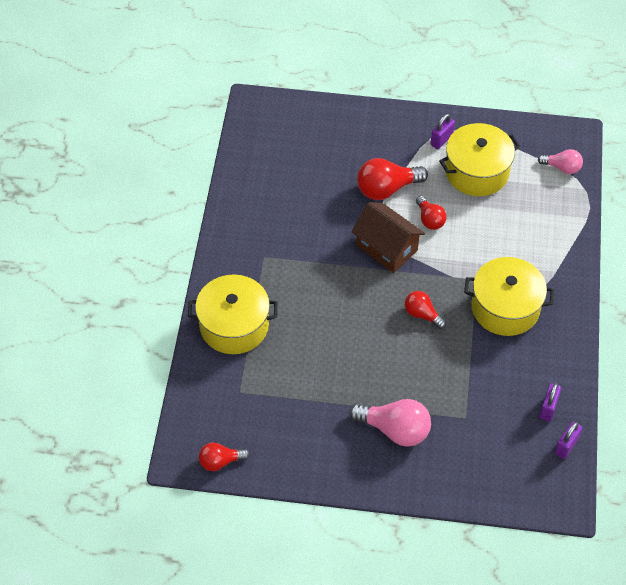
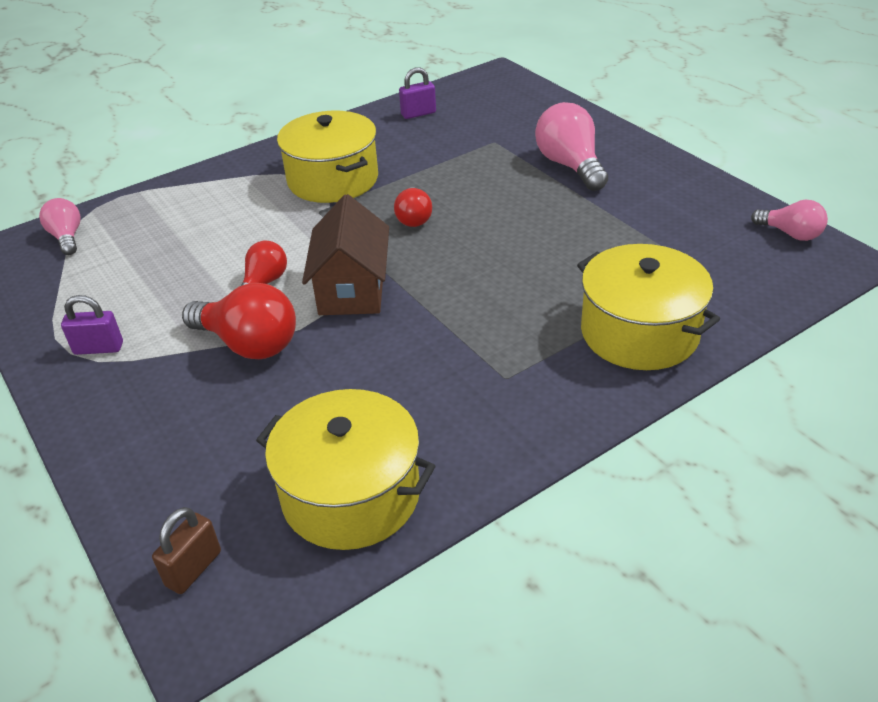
camera: 130 degrees left, 15 degrees down
(220, 461) = (790, 234): red light bulb -> pink light bulb
(279, 112) = (193, 568): none -> brown padlock
(476, 172) = (136, 290): yellow pot -> yellow pot (351, 494)
(566, 446) = (443, 93): purple padlock -> none

